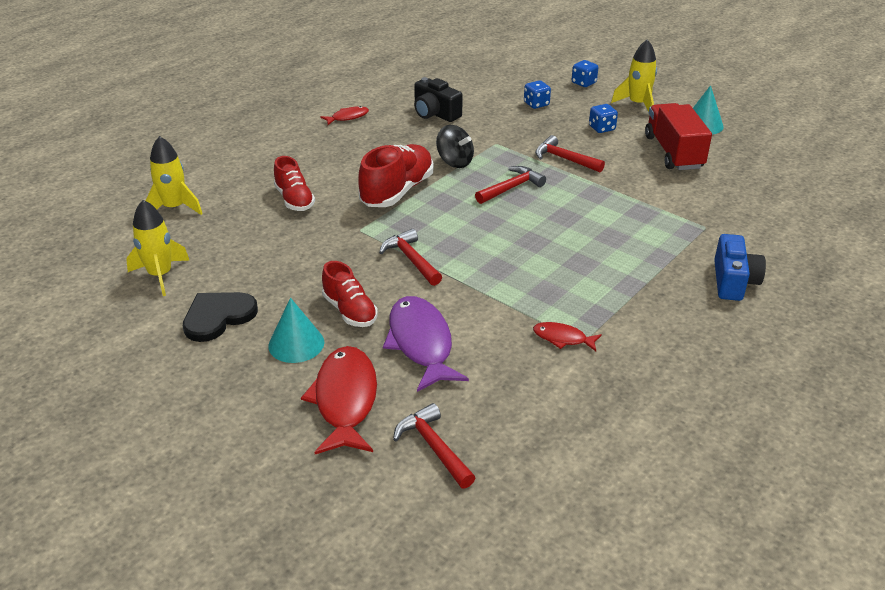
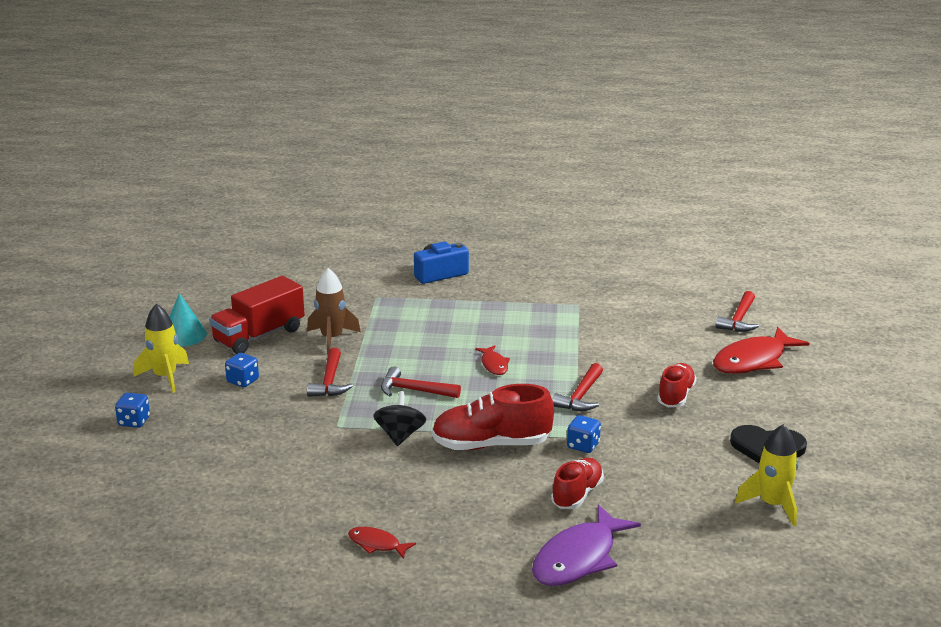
camera: 125 degrees left, 10 degrees down
(174, 208) = (685, 560): yellow rocket -> none
(296, 344) = (738, 401): turquoise cone -> none
(421, 343) = (664, 356): purple fish -> purple fish (578, 558)
(435, 113) = (306, 488): black camera -> none
(536, 104) = (219, 433): blue dice -> blue dice (583, 446)
(562, 338) = (585, 311): red fish -> red fish (494, 365)
(638, 181) = (332, 338): none -> brown rocket

